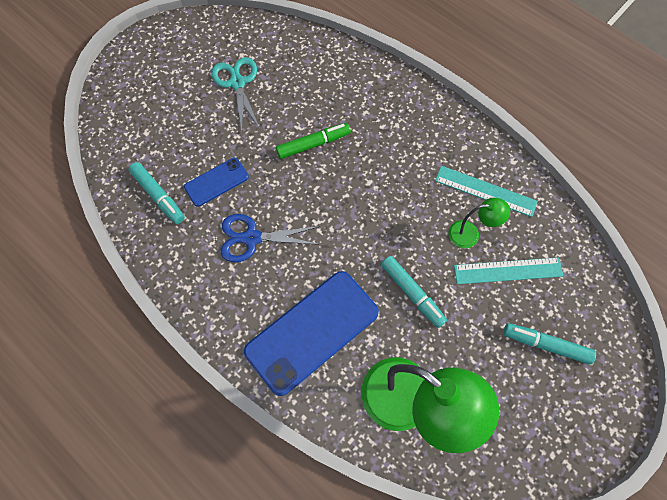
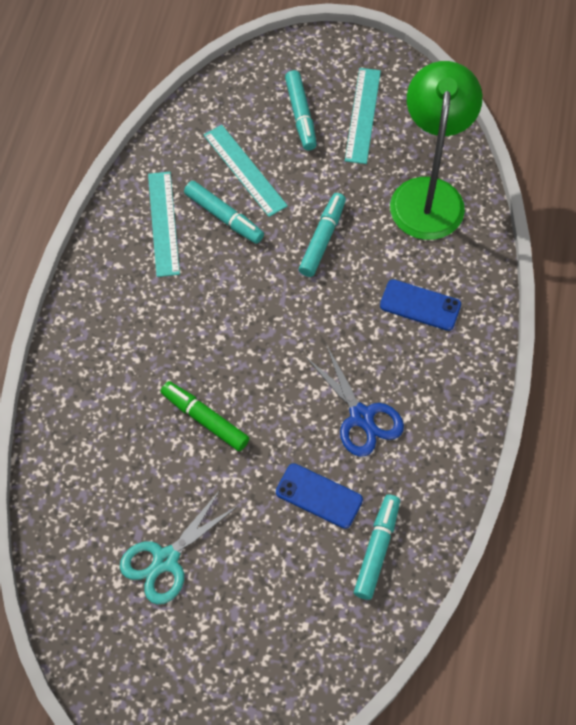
camera: 120 degrees left, 5 degrees down
(312, 331) = (420, 305): blue phone -> blue phone, size x0.51
(470, 234) = (224, 217): green lamp -> turquoise marker
(522, 398) = (362, 115): none -> turquoise ruler

